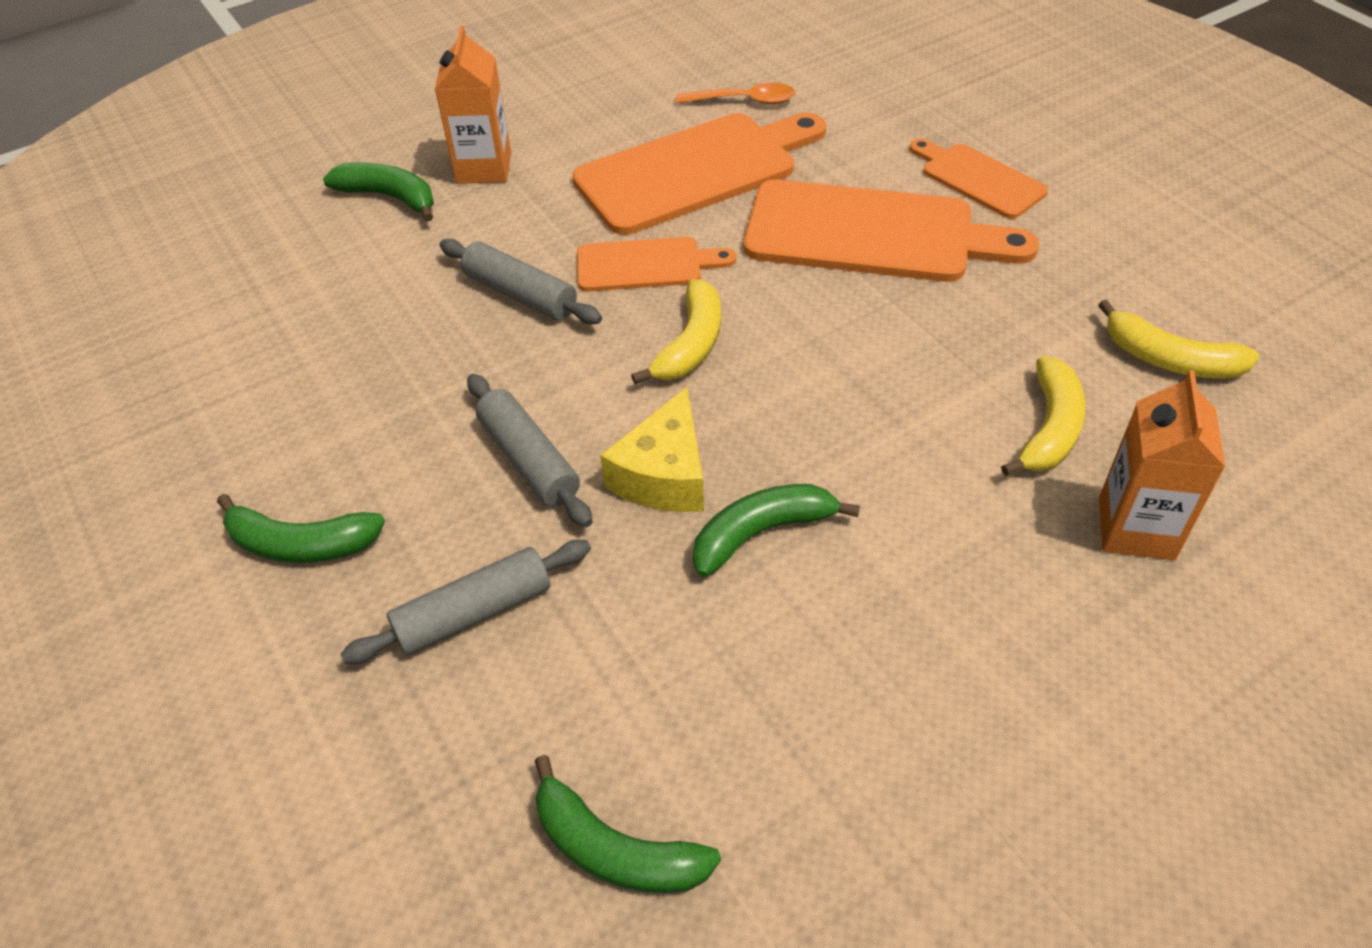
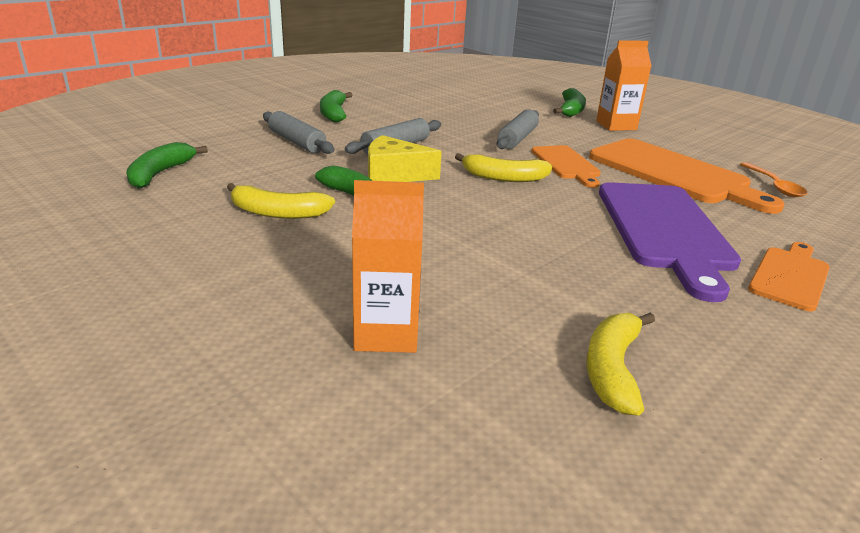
camera: 75 degrees right, 20 degrees down
(871, 234) = (664, 230): orange cutting board -> purple cutting board
(1049, 429) = (485, 298): yellow banana -> yellow banana (277, 213)

